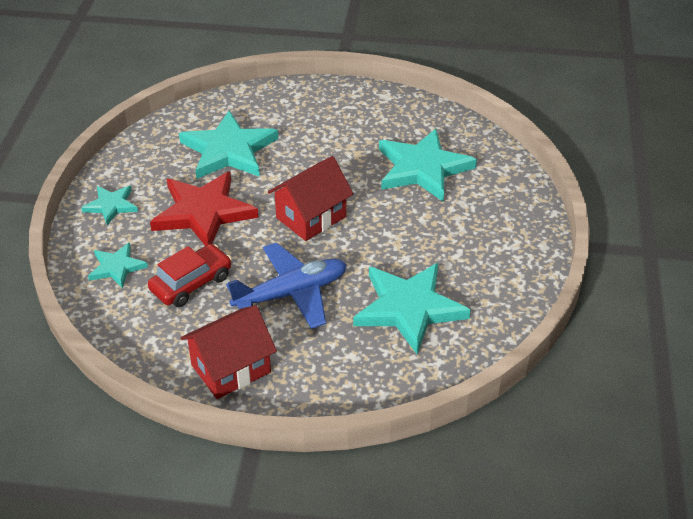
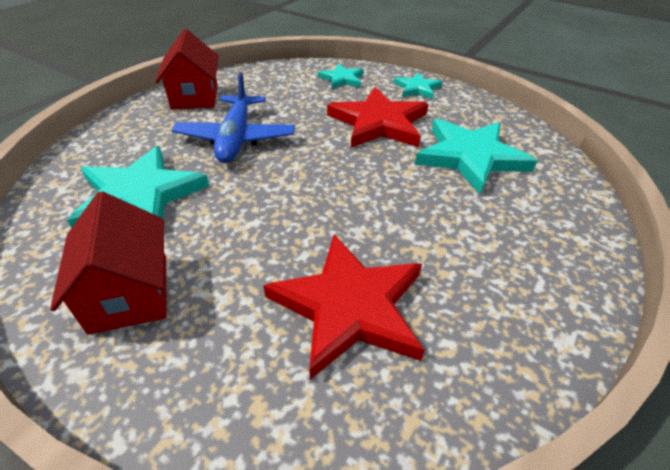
camera: 115 degrees right, 0 degrees up
(191, 283) = (296, 100): red car -> none
(311, 217) = (325, 177): red house -> red house (129, 293)
(422, 168) = (349, 306): turquoise star -> red star

